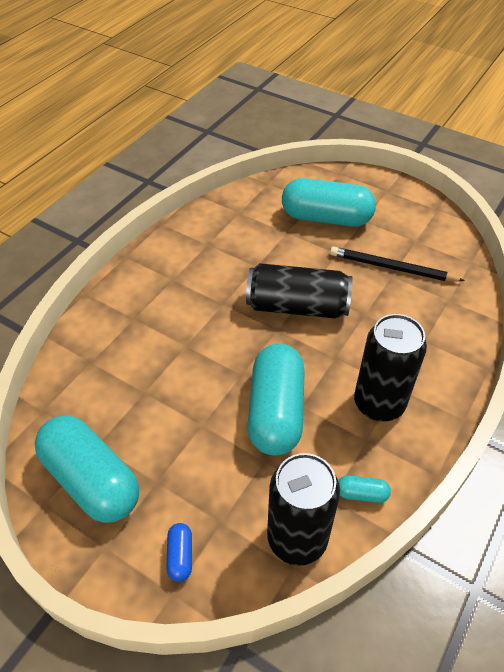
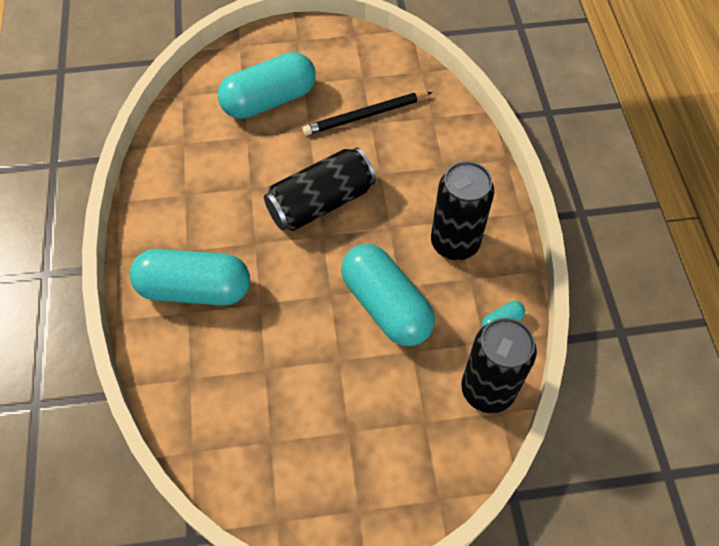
camera: 40 degrees left, 10 degrees up
(92, 480) = (296, 471): turquoise capsule -> turquoise capsule (195, 289)
(180, 556) = (420, 469): blue capsule -> none

